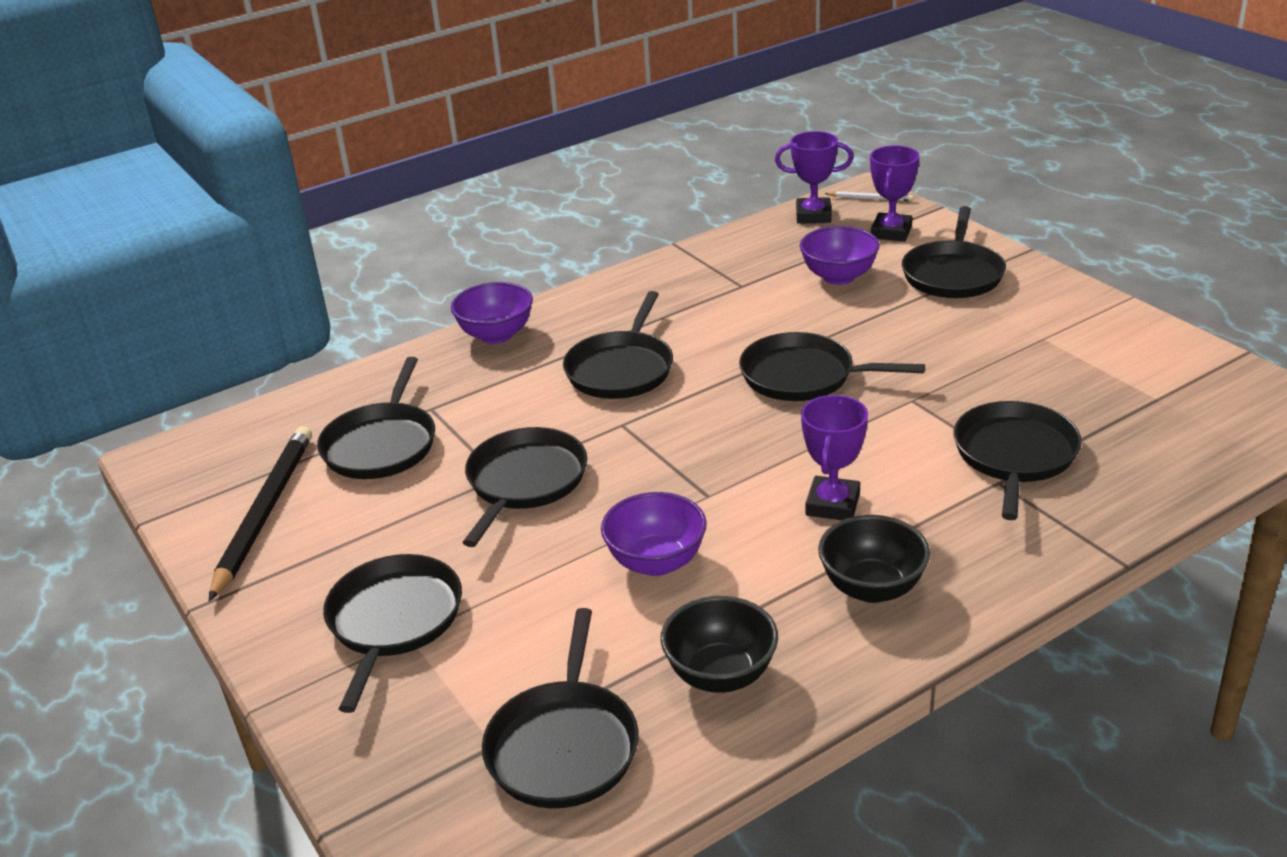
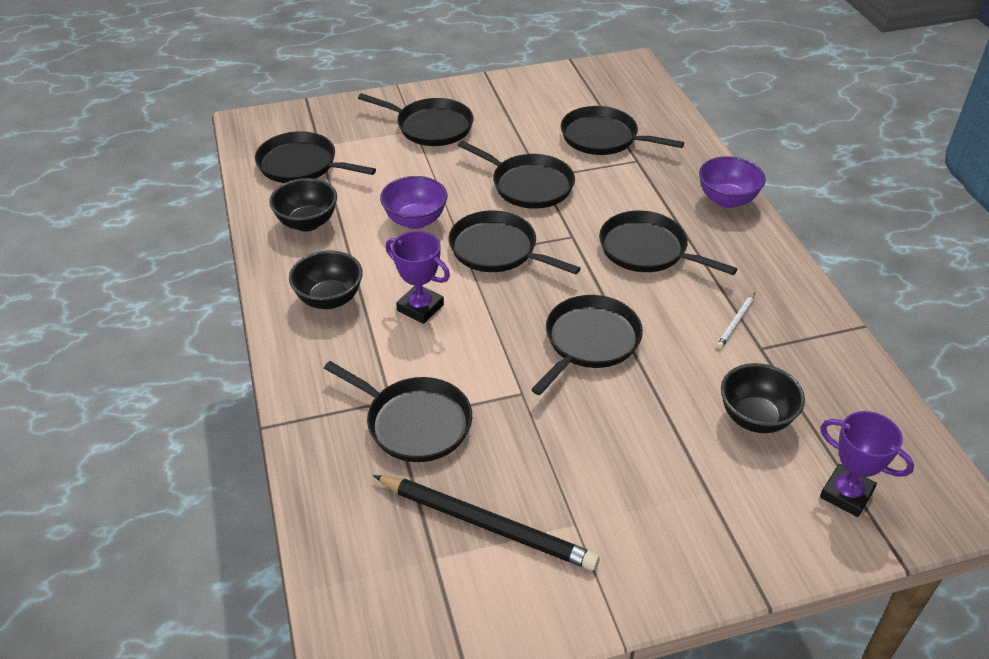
camera: 105 degrees right, 10 degrees up
(264, 513) = (555, 94): black pencil -> black pencil (487, 524)
(813, 215) = (905, 443): purple trophy -> none
(838, 277) = (755, 418): purple bowl -> black bowl
(870, 198) = (942, 508): white pencil -> white pencil (736, 322)
(953, 274) = (731, 508): black pan -> black pan (497, 250)

